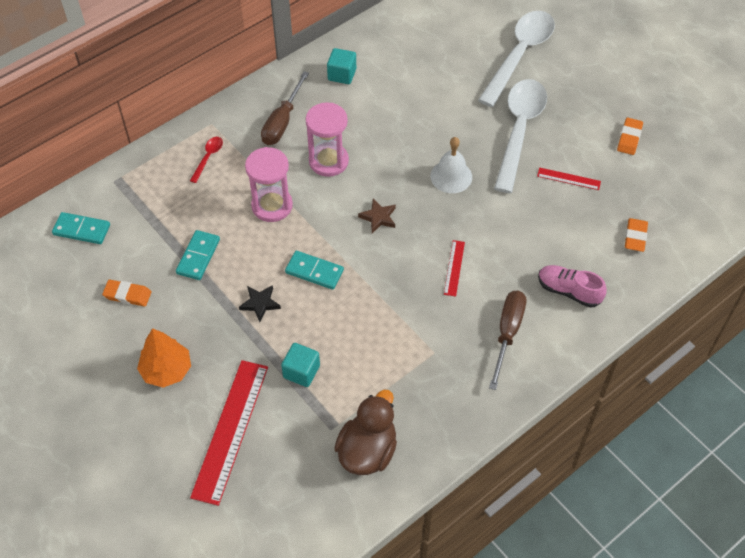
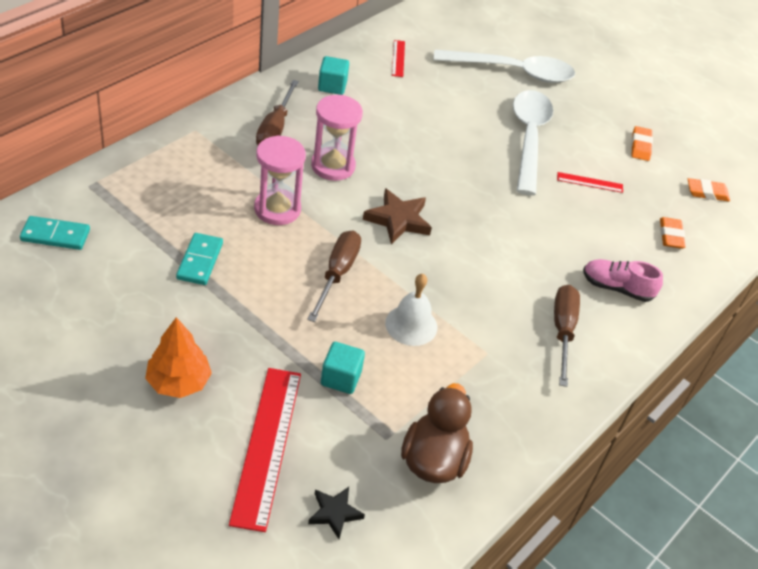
camera: 15 degrees left, 10 degrees down
(127, 295) = (120, 302): orange eraser -> orange eraser (707, 192)
(208, 157) = (197, 162): red spoon -> none
(260, 303) = (280, 308): black star -> black star (334, 513)
(314, 271) = (337, 274): turquoise domino -> brown screwdriver
(378, 217) = (398, 220): brown star -> brown star, size x1.58
(451, 176) = (468, 180): white bell -> white bell (411, 325)
(454, 268) = (490, 268): red ruler -> red ruler (398, 58)
(519, 55) = (513, 72): white spoon -> white spoon turned 75 degrees clockwise

